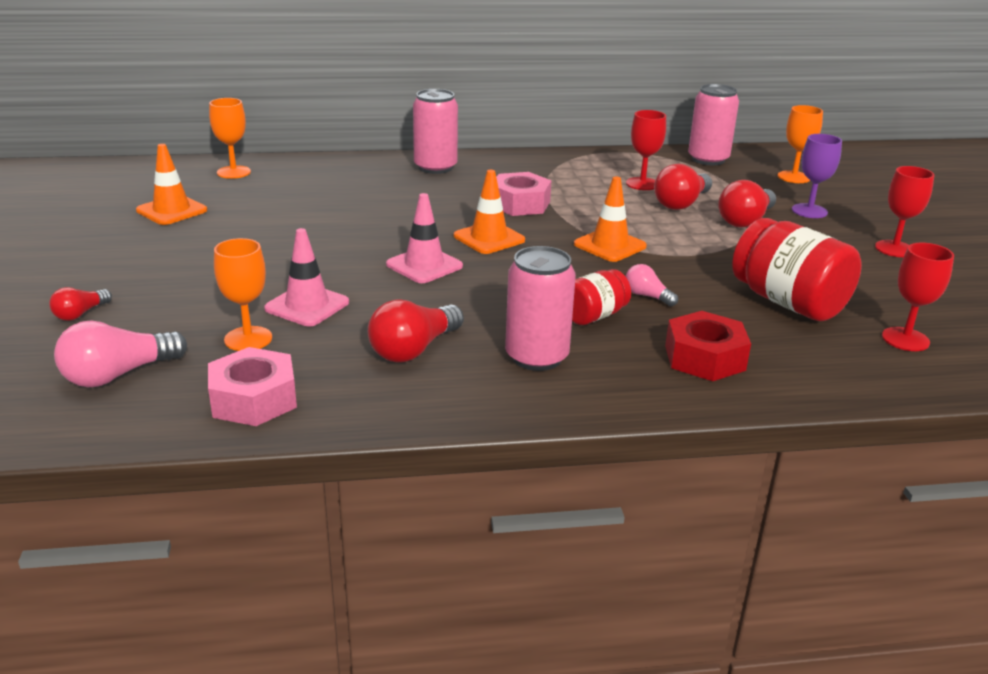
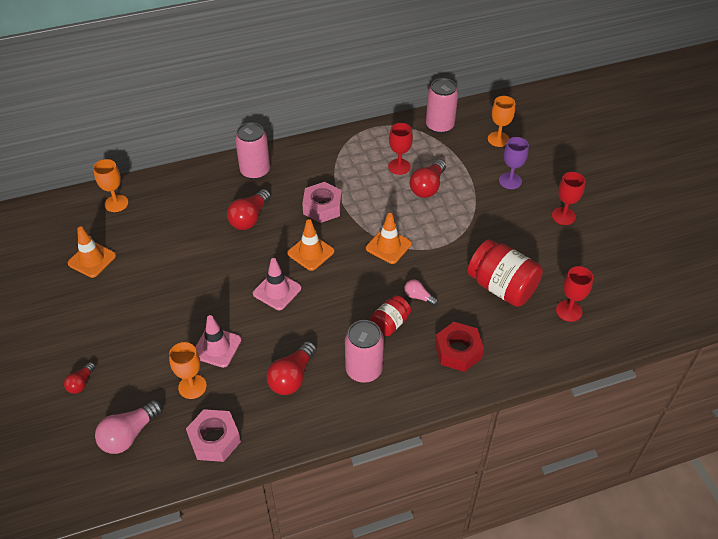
camera: 10 degrees left, 20 degrees up
(745, 220) = (470, 200): red light bulb -> red light bulb (249, 218)

